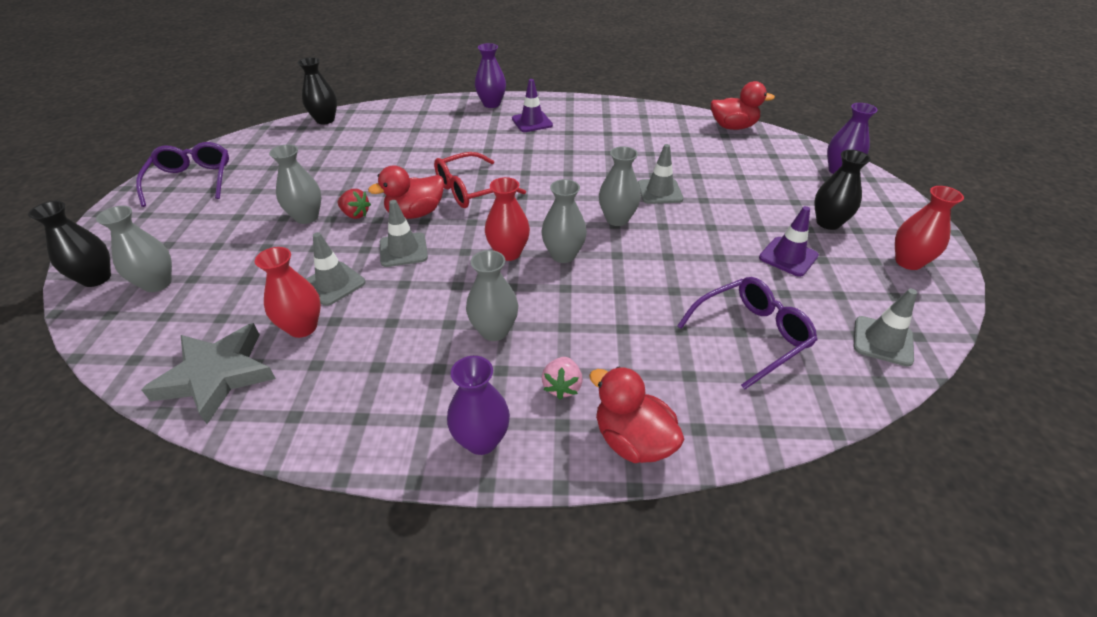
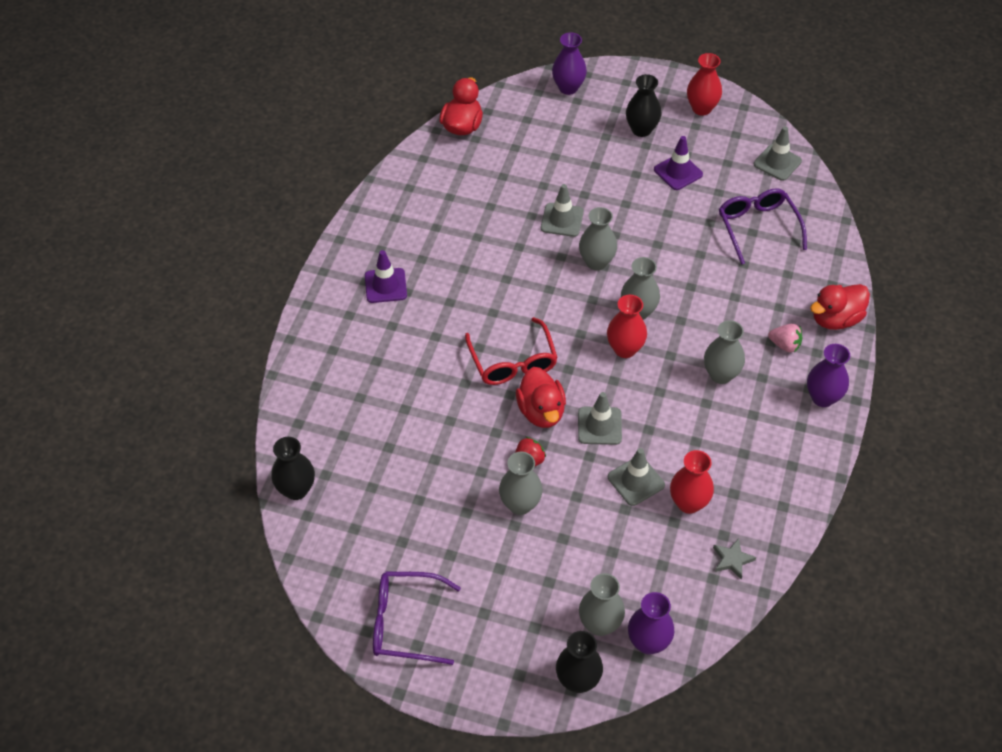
camera: 75 degrees left, 10 degrees up
(217, 375) = (732, 560): grey star -> grey star, size x0.47
(491, 104) = (322, 315): purple vase -> purple vase (648, 642)

